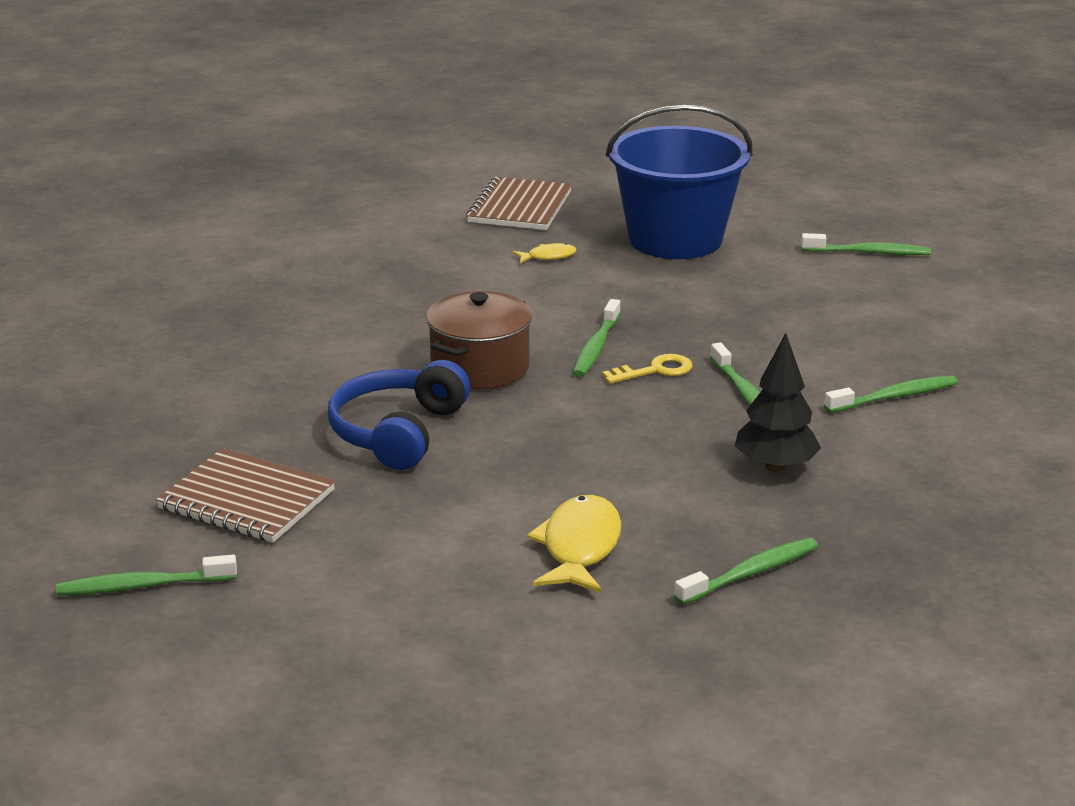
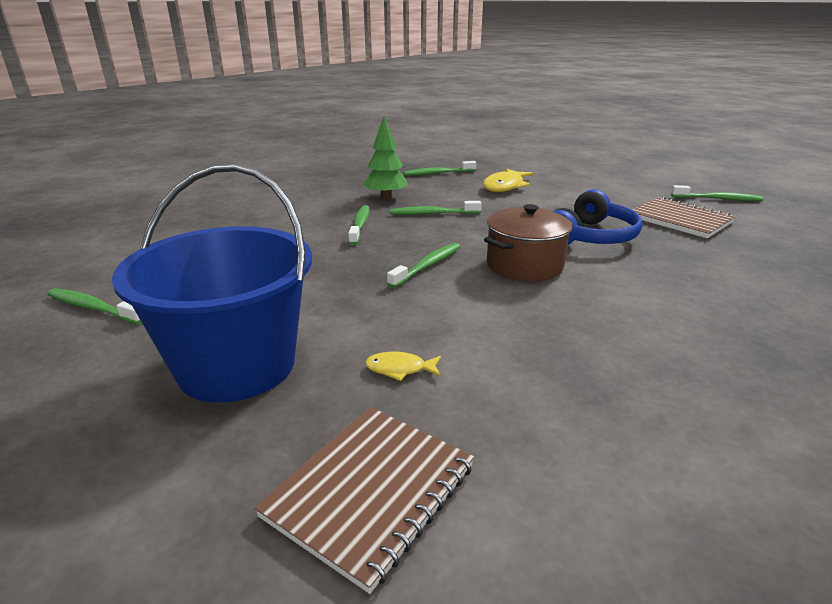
camera: 160 degrees left, 0 degrees up
(655, 370) = (400, 245): yellow key -> none
(775, 467) = (386, 197): black tree -> green tree
(893, 397) = (280, 213): green toothbrush -> green toothbrush (433, 214)

